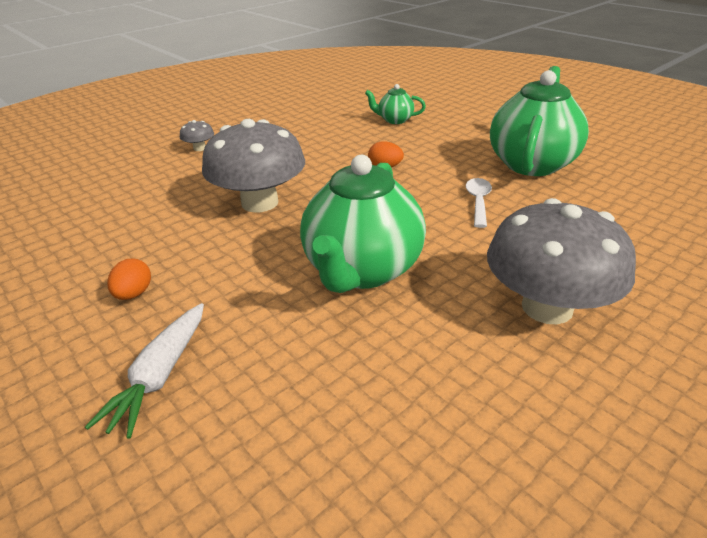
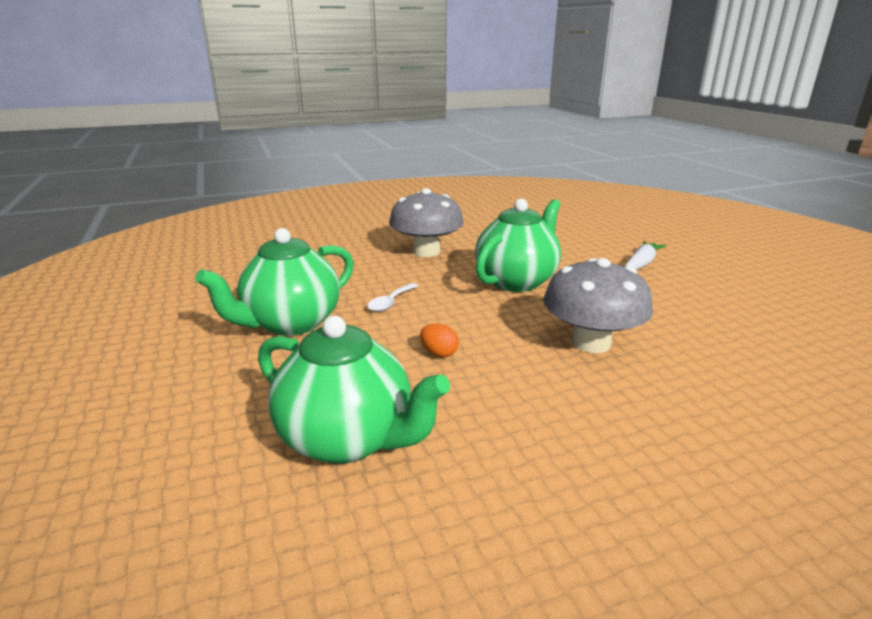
camera: 160 degrees left, 10 degrees down
(134, 294) = (680, 297): orange egg -> none
(199, 148) = (700, 458): grey mushroom -> none
(395, 120) = (348, 439): green teapot -> green teapot, size x2.14

